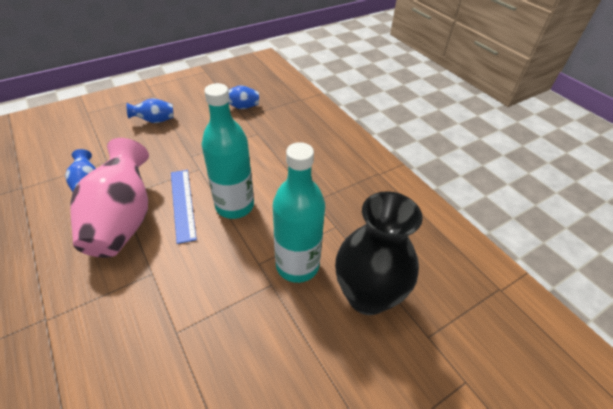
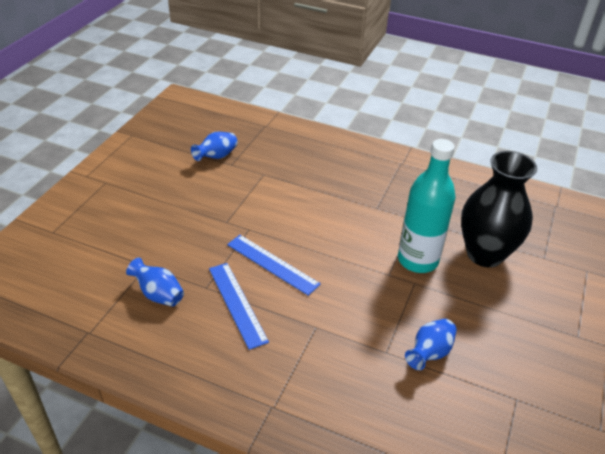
camera: 35 degrees left, 5 degrees down
(123, 220) = (237, 304): pink vase -> blue ruler
(155, 121) = (145, 206): blue vase -> blue vase (429, 353)
(235, 206) = (319, 243): turquoise bottle -> none

